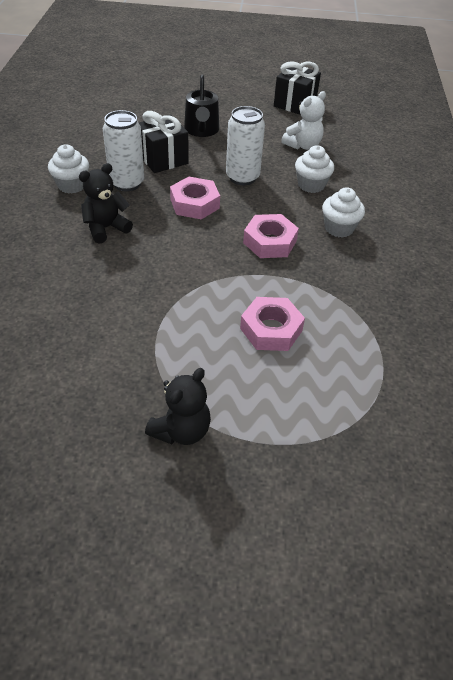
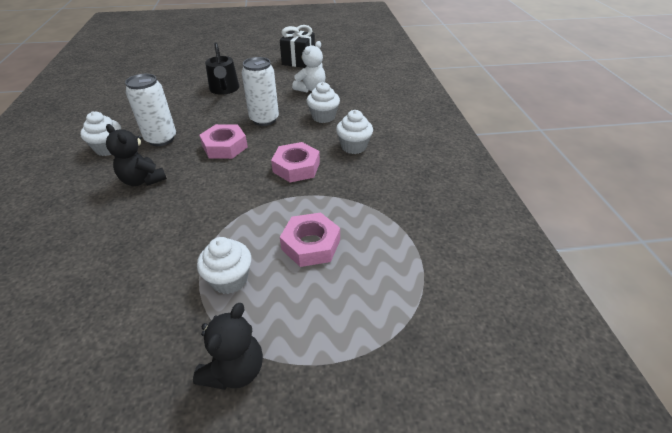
camera: 10 degrees left, 5 degrees down
(106, 228) = (143, 180): black teddy bear -> black teddy bear turned 90 degrees counterclockwise
(163, 159) = (193, 115): black gift -> none
(185, 348) = (229, 279): none -> white cupcake

